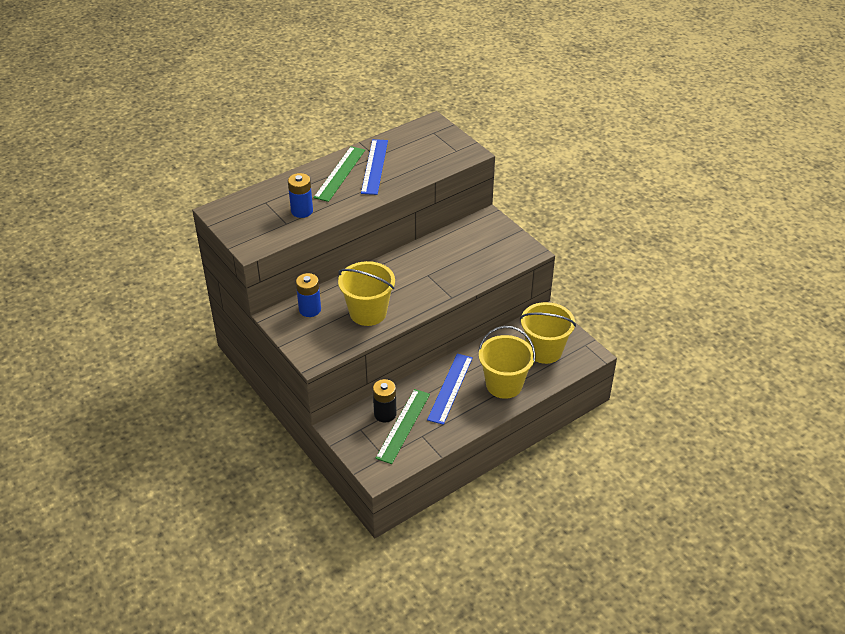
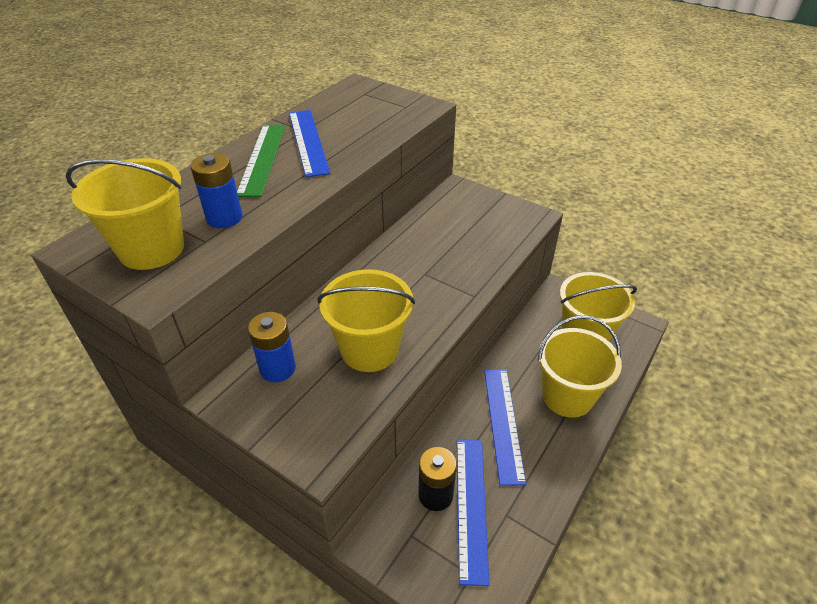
camera: 20 degrees left, 0 degrees up
(256, 221) = (151, 249): none -> yellow bucket
(403, 425) = (471, 506): green ruler -> blue ruler

